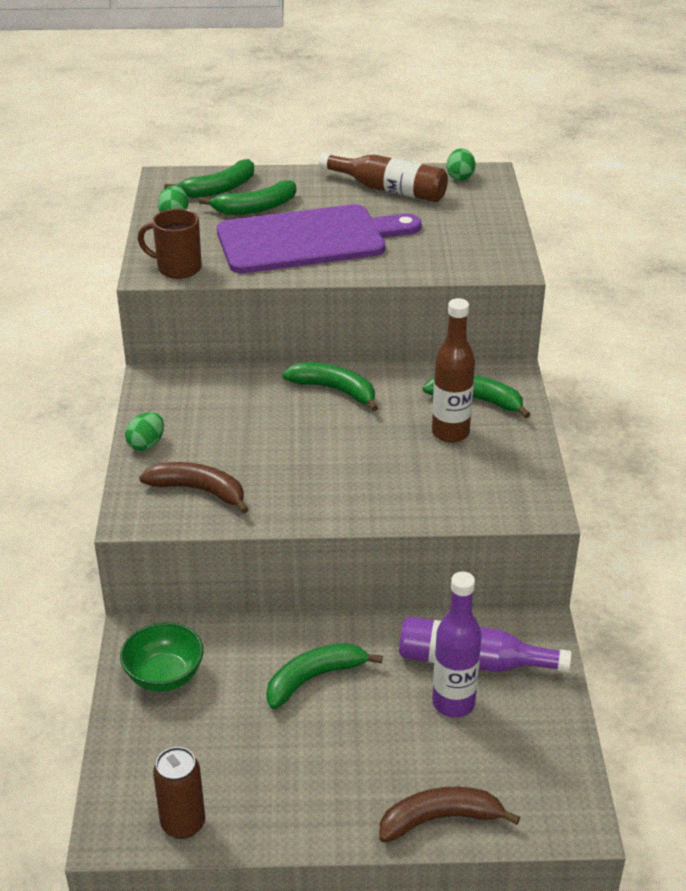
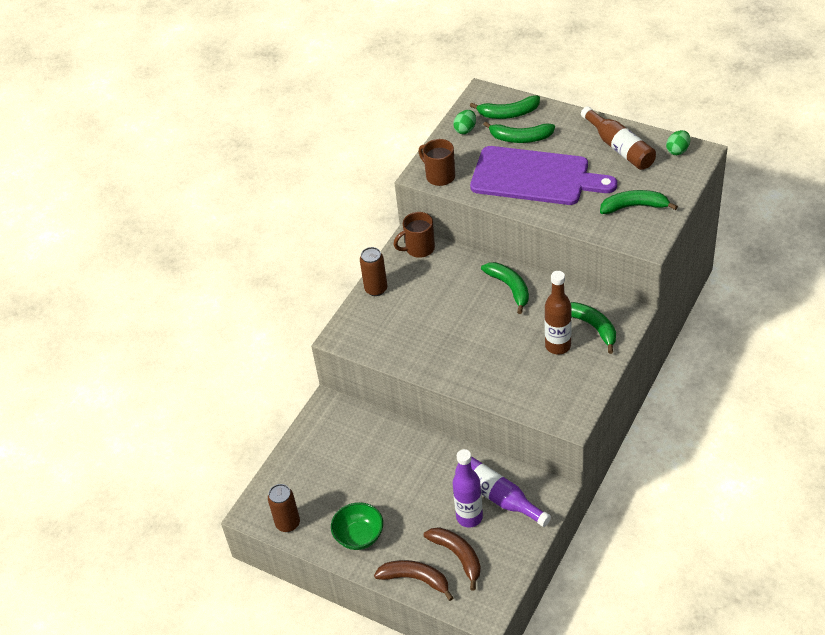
camera: 35 degrees right, 10 degrees up
(146, 444) = (376, 289): green egg -> brown can
(164, 676) = (327, 435): green bowl -> green bowl (359, 536)
(175, 382) = (419, 249): none -> brown mug
(198, 490) = (385, 332): brown banana -> brown banana (457, 556)
(314, 678) = (404, 470): green banana -> green banana (634, 206)

